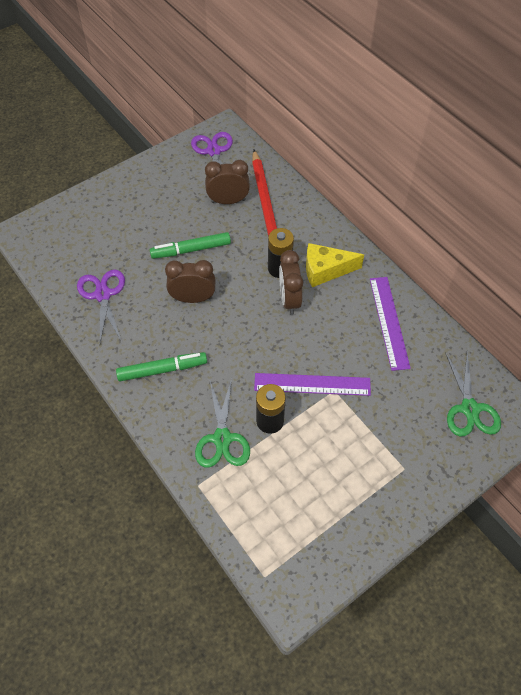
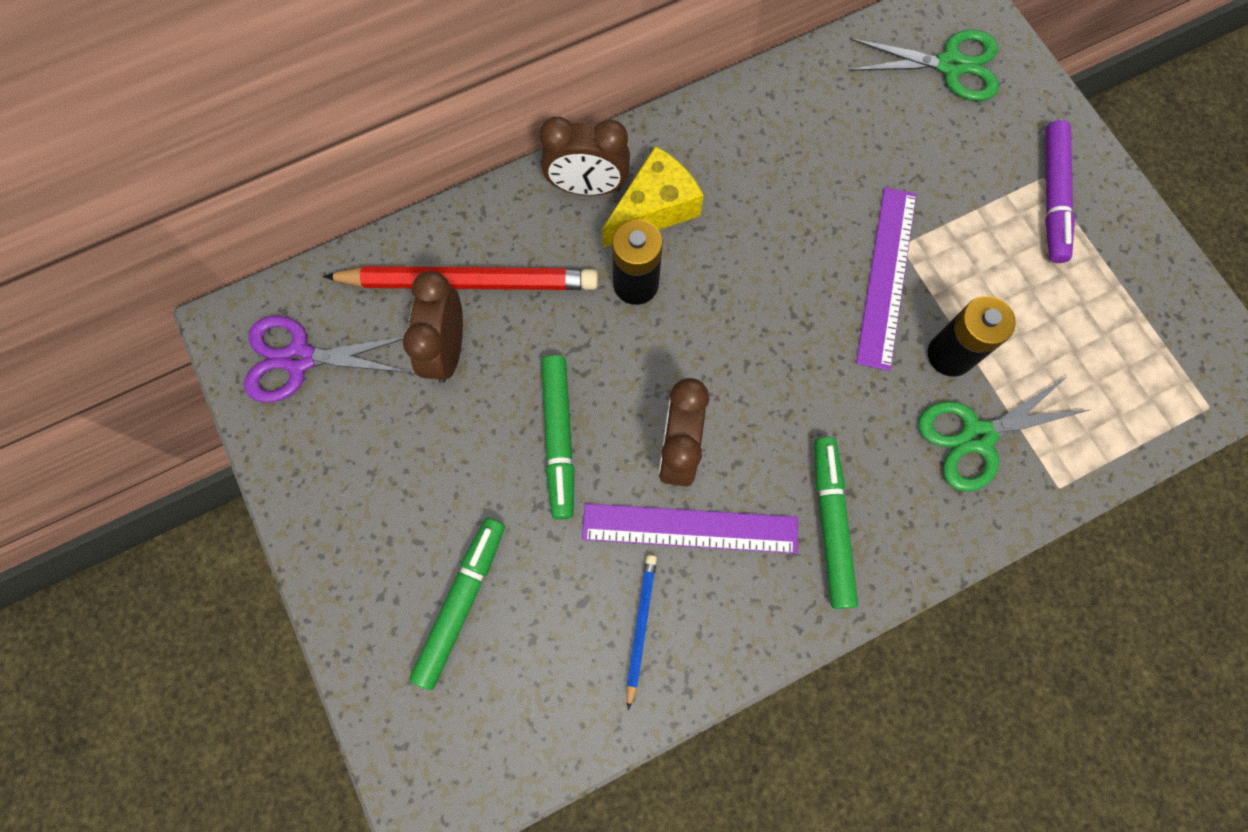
camera: 80 degrees left, 15 degrees up
(103, 295) = (640, 626): purple scissors -> blue pencil
(109, 227) = (462, 602): none -> green marker
(222, 438) = (977, 436): green scissors -> green scissors turned 150 degrees clockwise
(289, 299) = (708, 280): brown clock -> brown clock (587, 187)
(325, 270) = (654, 208): yellow cheese -> yellow cheese turned 135 degrees counterclockwise
(389, 322) = (779, 135): purple ruler -> purple ruler (690, 528)
(391, 474) = (1052, 197): none -> purple marker

